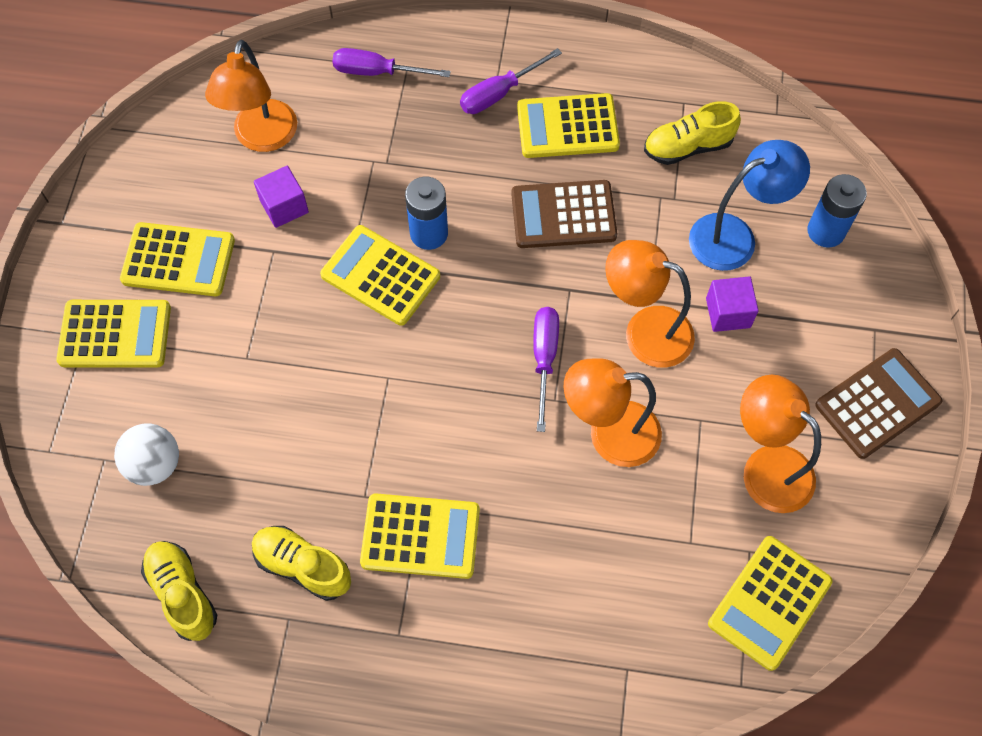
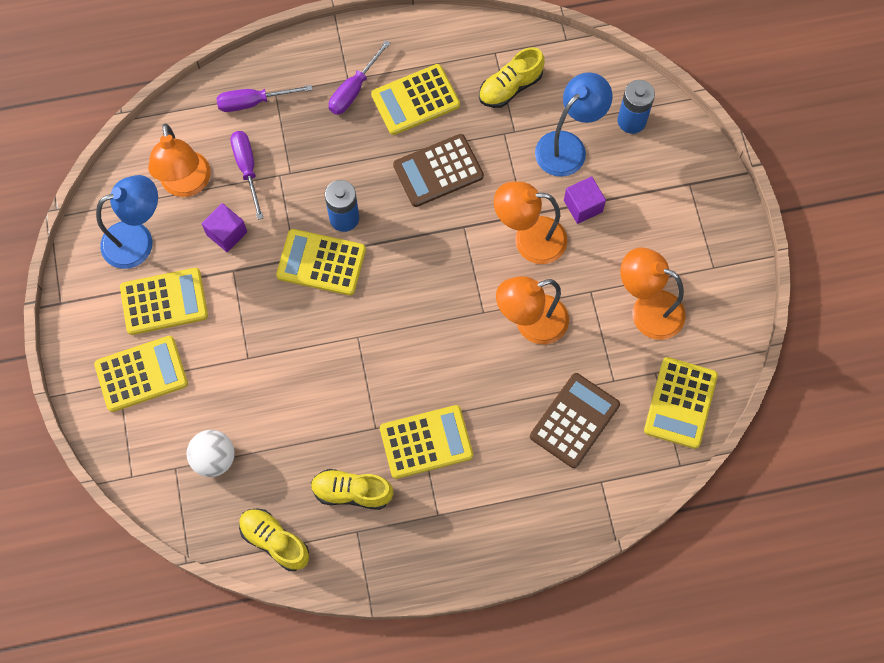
camera: 20 degrees left, 5 degrees up
(180, 181) = (138, 240): none -> blue lamp
(544, 359) = (464, 285): purple screwdriver -> purple screwdriver (247, 169)
(877, 403) = (708, 238): brown calculator -> brown calculator (574, 420)

